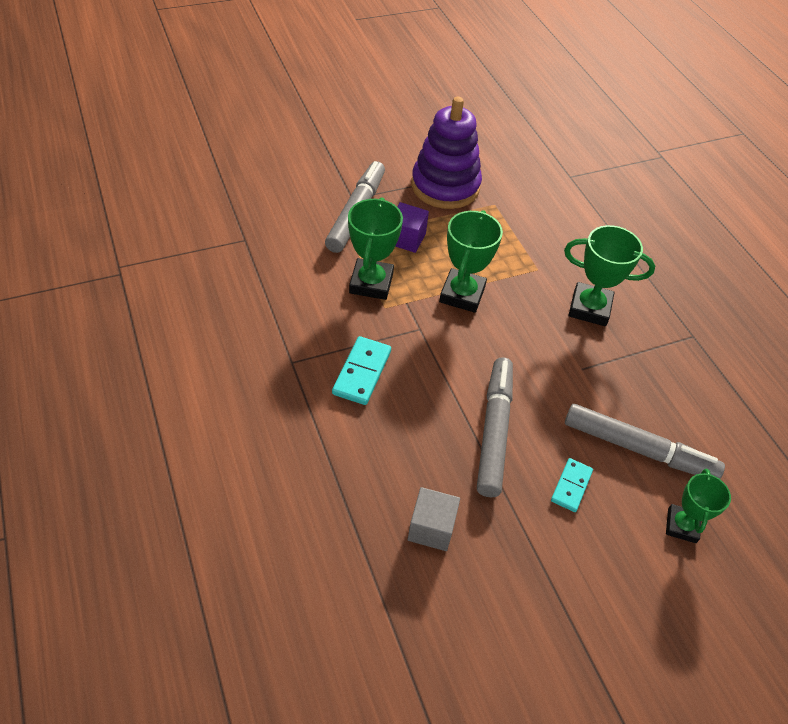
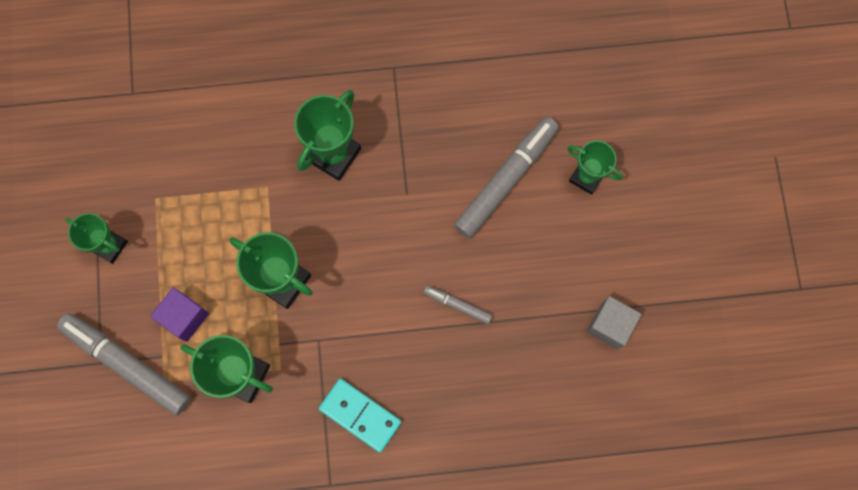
camera: 70 degrees left, 25 degrees up
(431, 528) = (543, 395): grey cube -> grey cube (610, 325)
(445, 186) = (109, 246): purple stacking toy -> green trophy
(494, 431) = (457, 305): grey marker -> grey marker, size x0.48
(571, 486) = (529, 256): turquoise domino -> none

